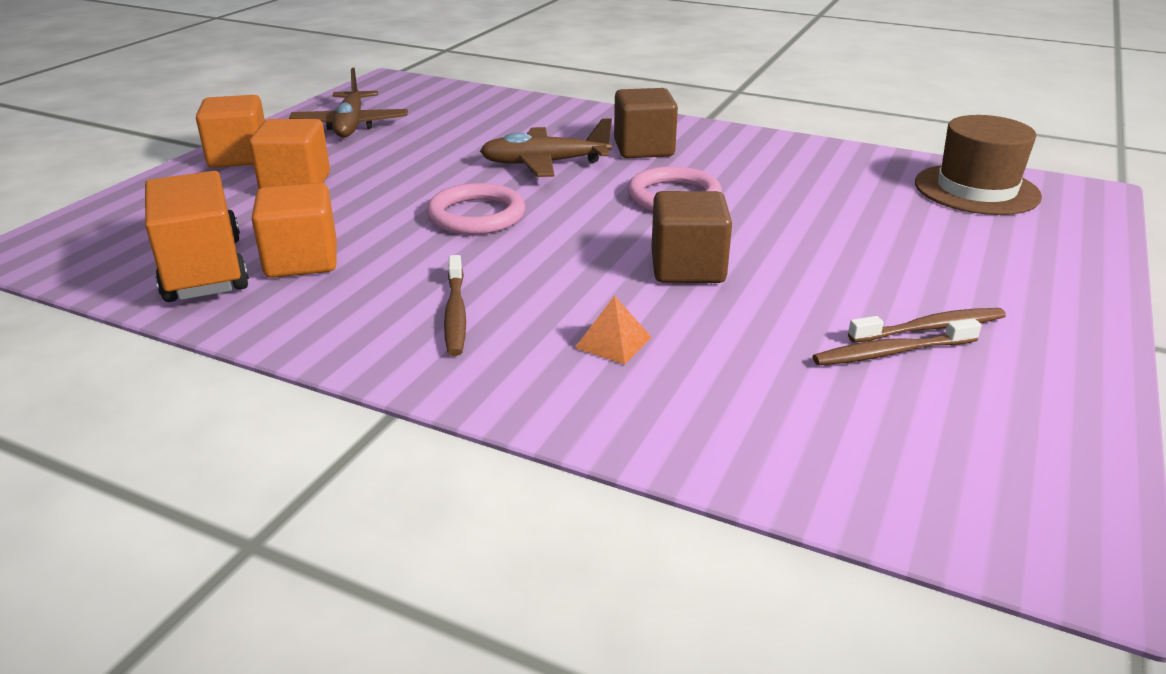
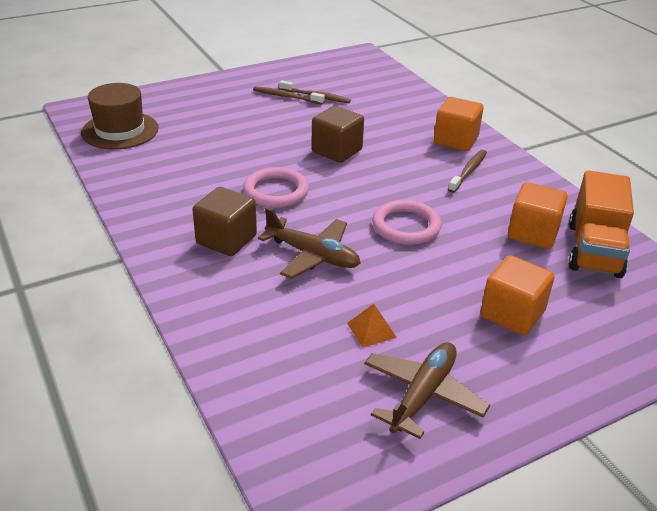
camera: 145 degrees left, 5 degrees up
(239, 157) = (552, 382): orange cube -> orange cube (456, 140)
(613, 342) = (412, 135): orange pyramid -> orange pyramid (371, 330)

